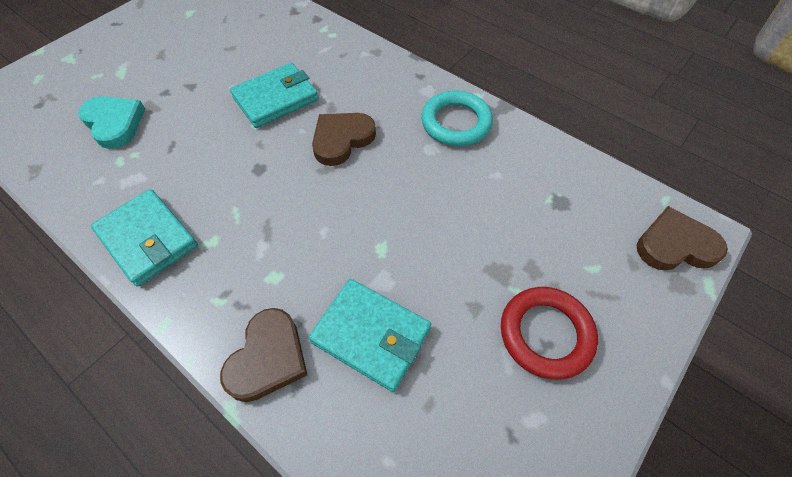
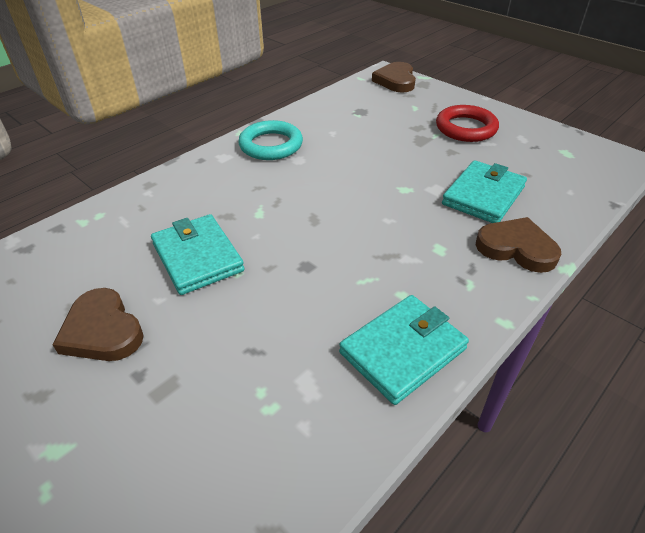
camera: 85 degrees left, 15 degrees down
(114, 123) = (189, 431): turquoise heart -> none
(341, 139) = (276, 208): brown heart -> brown heart (102, 330)

